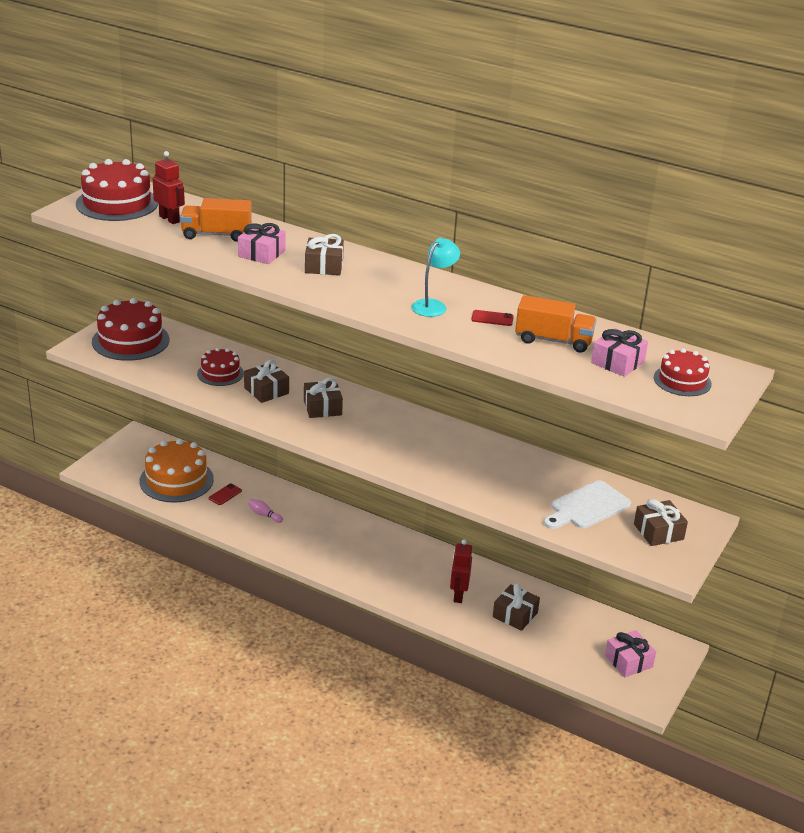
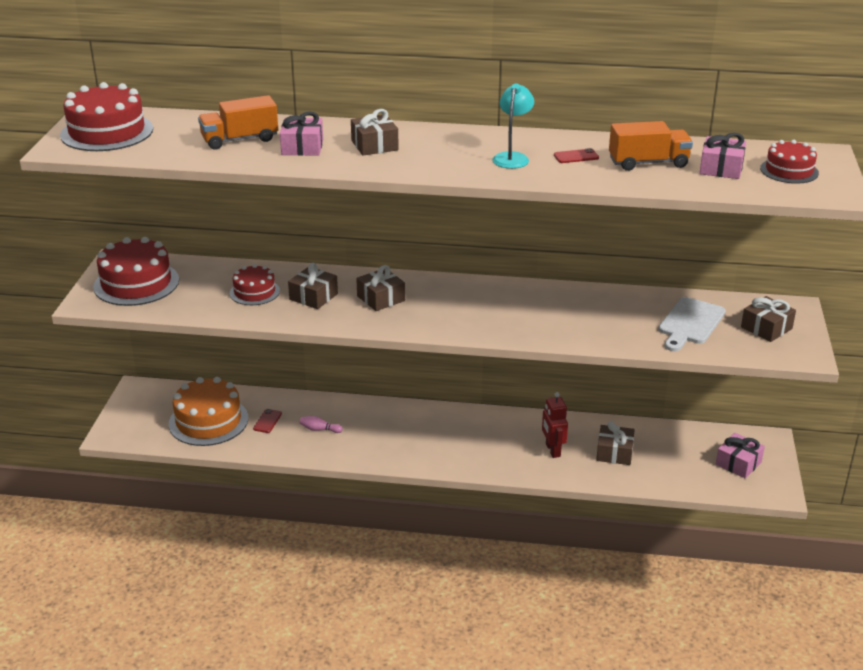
camera: 20 degrees left, 0 degrees up
(169, 219) = (177, 135): red robot -> none

